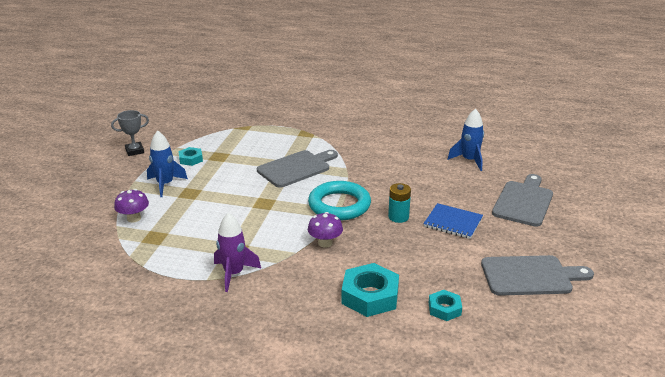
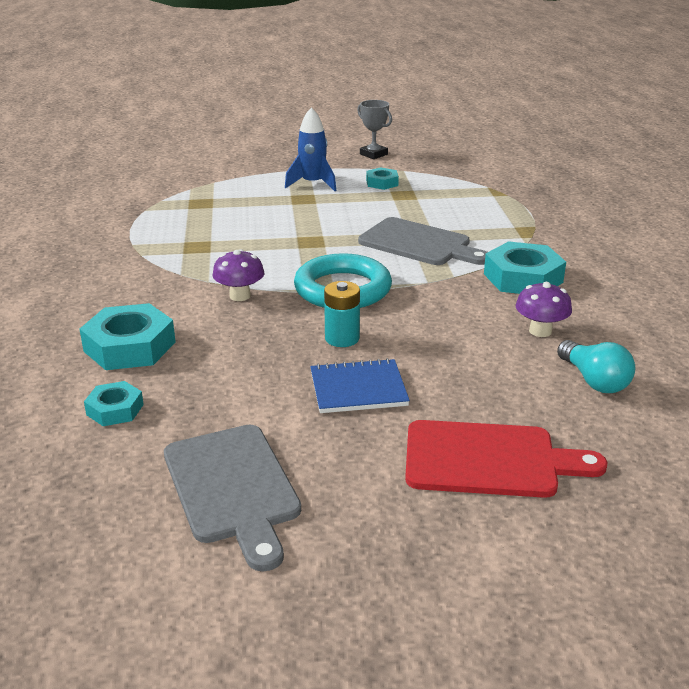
camera: 70 degrees right, 0 degrees up
(134, 218) = (232, 186): purple mushroom -> purple mushroom (540, 331)
(234, 274) = (148, 256): purple rocket -> none
(361, 150) = (523, 278): none -> turquoise nut
(453, 222) = (358, 389): blue notebook -> blue notebook turned 75 degrees clockwise
(469, 160) = (594, 380): blue rocket -> turquoise light bulb
(523, 202) = (488, 460): grey cutting board -> red cutting board

